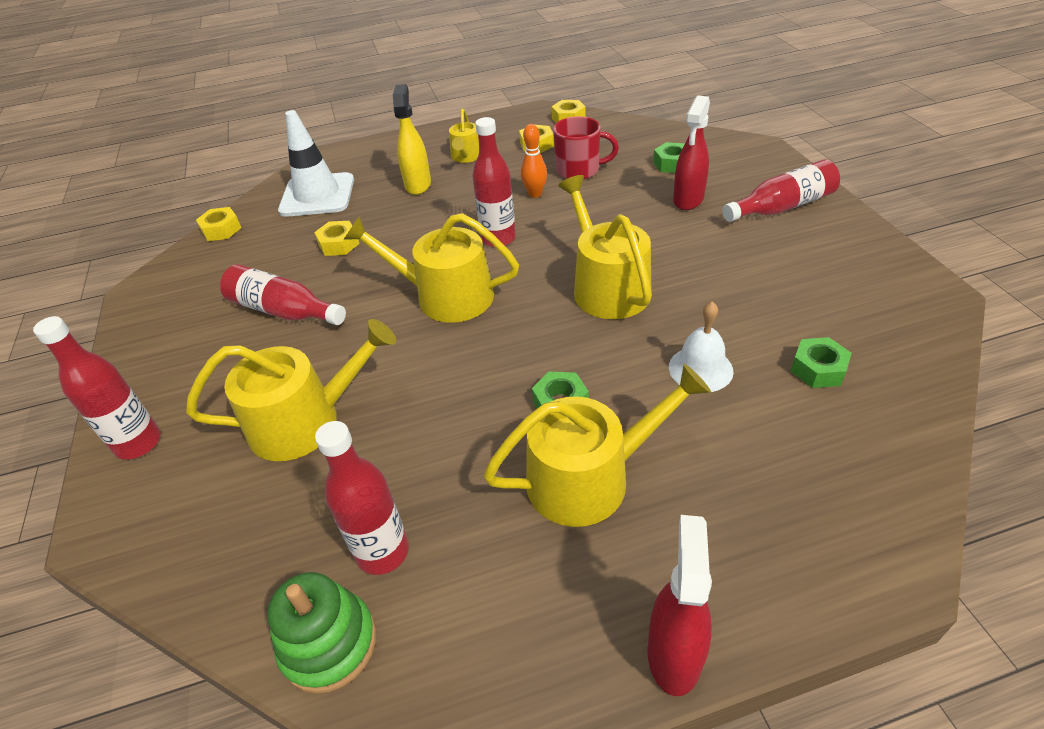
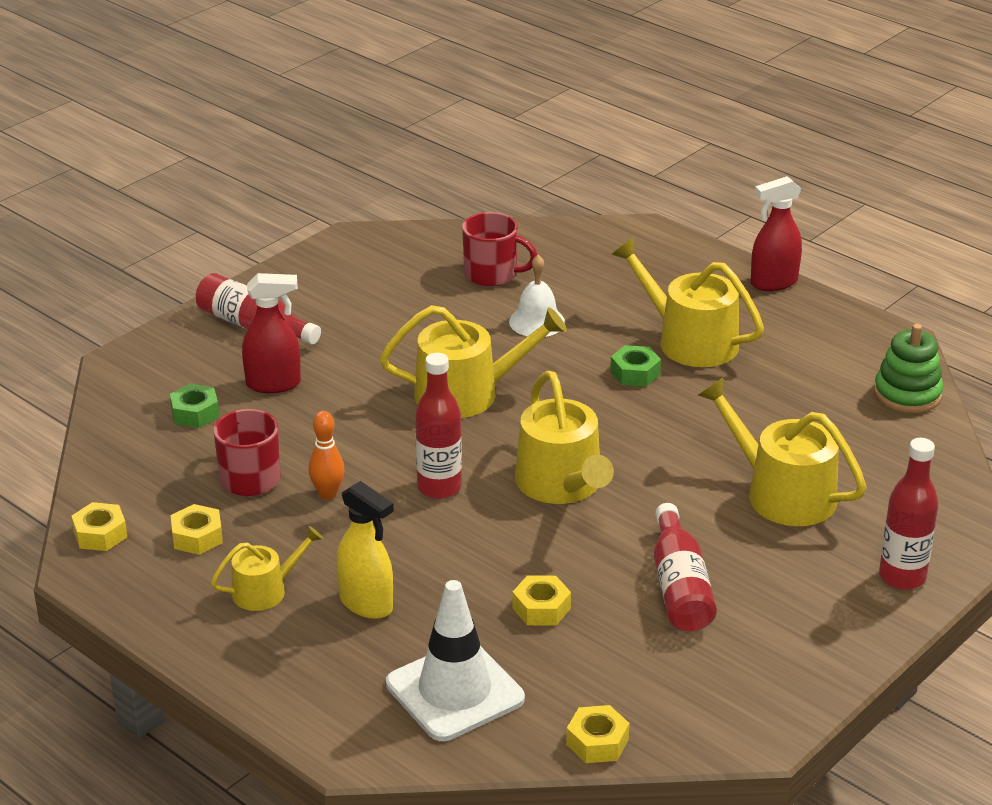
camera: 125 degrees left, 10 degrees down
(382, 552) = (835, 401): red bottle -> none
(418, 185) = (366, 604): yellow spray bottle -> yellow spray bottle turned 105 degrees counterclockwise
(606, 286) = (467, 393): yellow watering can -> yellow watering can turned 135 degrees counterclockwise
(818, 369) = (492, 274): green nut -> red mug

